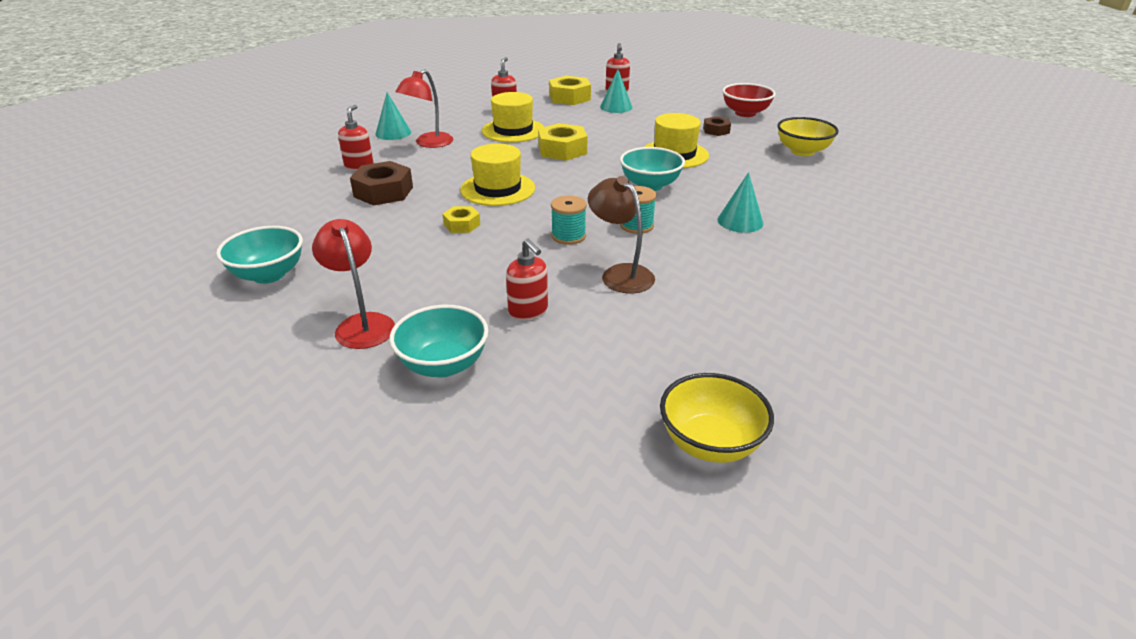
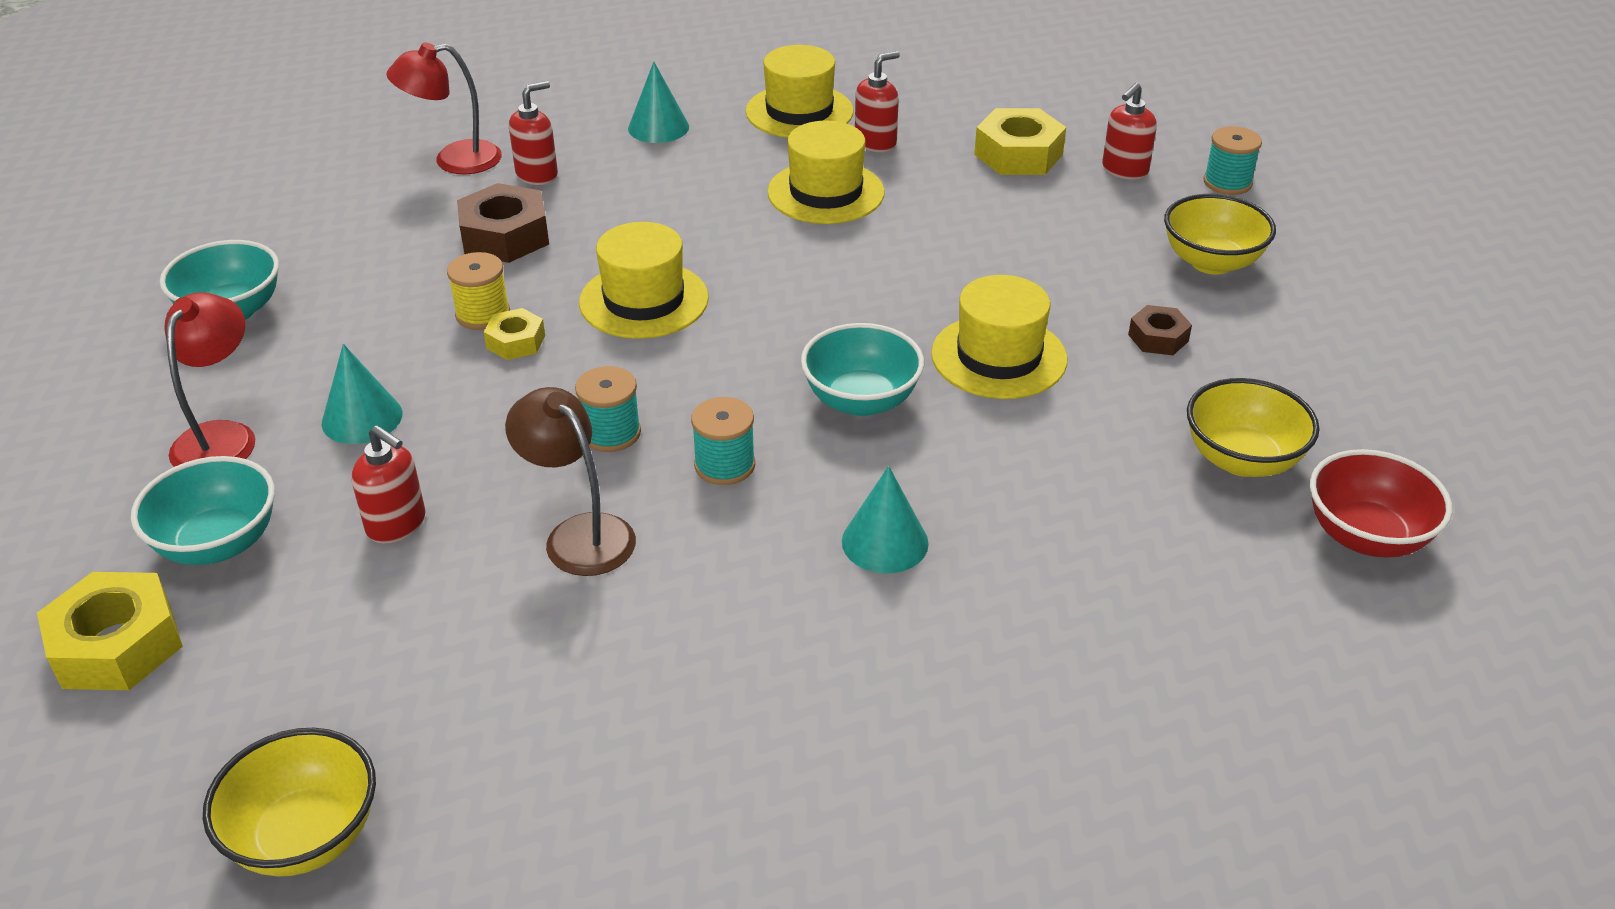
camera: 40 degrees right, 5 degrees up
(425, 222) = (483, 314): none -> yellow spool
(428, 143) = (676, 169): red lamp -> red lamp (454, 160)
(452, 110) = (799, 112): none -> yellow hat
(528, 311) = (397, 524): red soap dispenser -> red soap dispenser turned 60 degrees counterclockwise
(562, 150) = (839, 265): yellow nut -> yellow nut (117, 645)
(616, 107) = (1064, 208): turquoise cone -> turquoise cone (362, 418)
(620, 274) = (579, 534): brown lamp -> brown lamp turned 45 degrees counterclockwise
(658, 84) = (1227, 183): none -> turquoise spool
(693, 105) = (1211, 262): none -> yellow bowl
(745, 113) = (1283, 322): red bowl -> red bowl (1366, 536)

